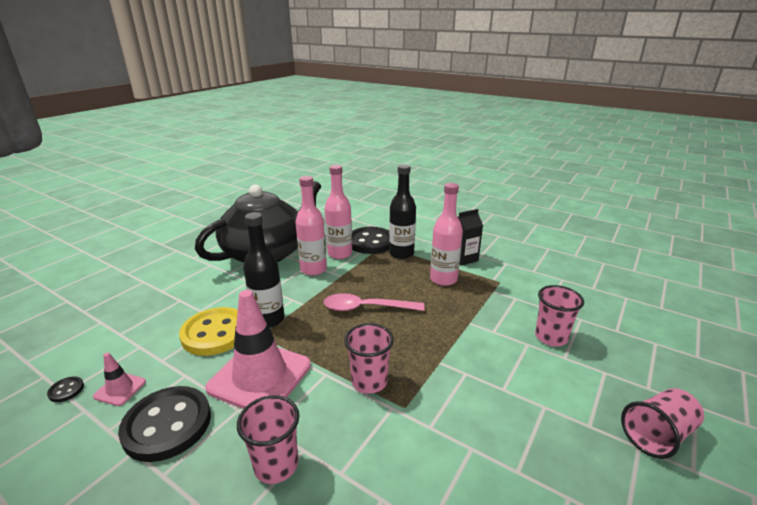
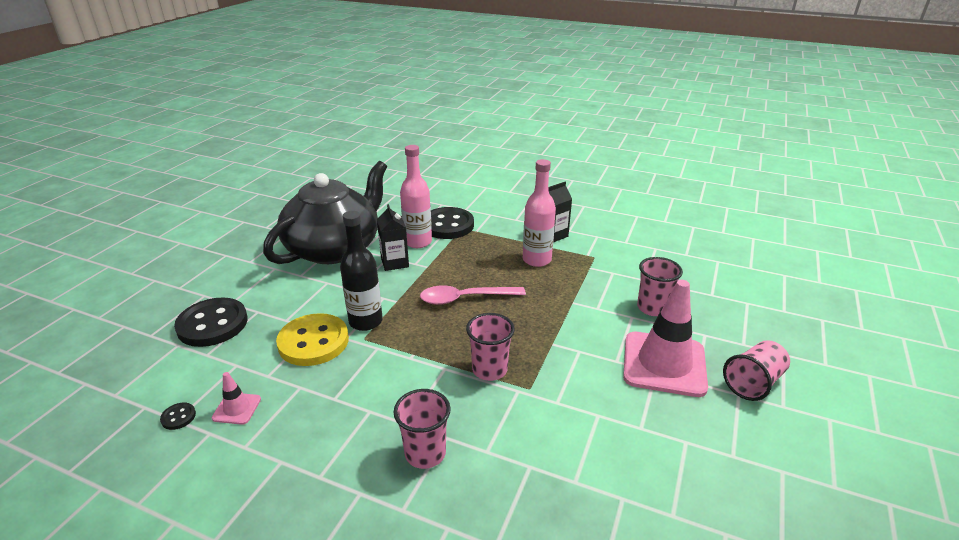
camera: 10 degrees left, 5 degrees up
(167, 425) = (303, 434): black button -> black button (212, 324)
(260, 376) = (379, 378): pink traffic cone -> pink traffic cone (664, 364)
(313, 269) = (395, 262): pink bottle -> black carton
(401, 253) = (485, 235): black bottle -> none

